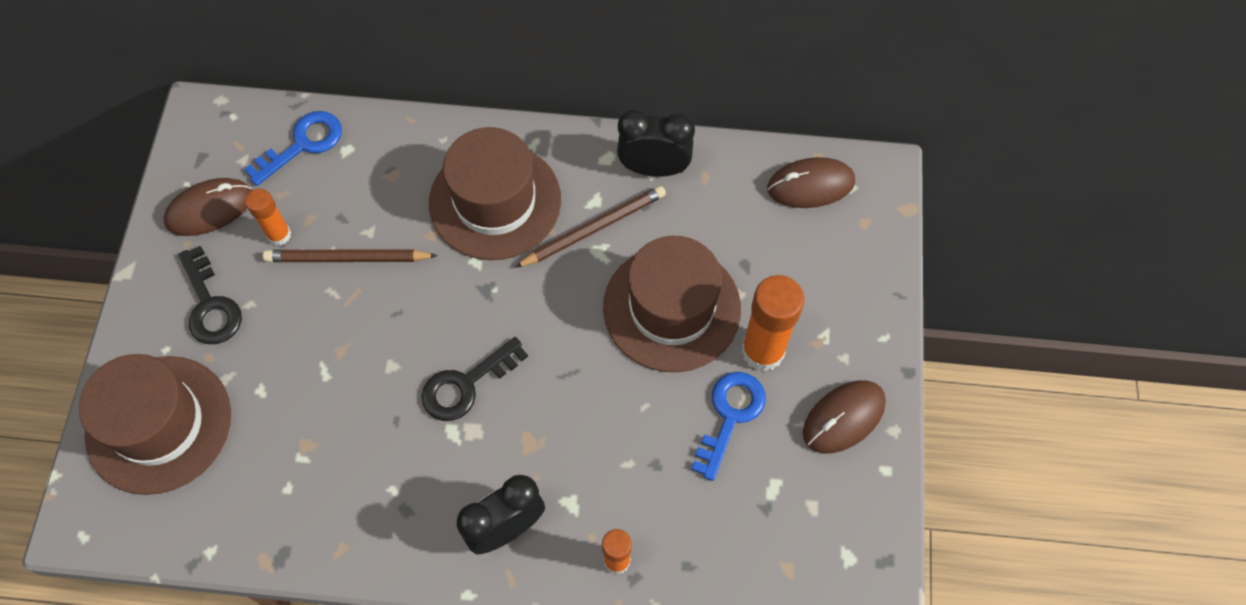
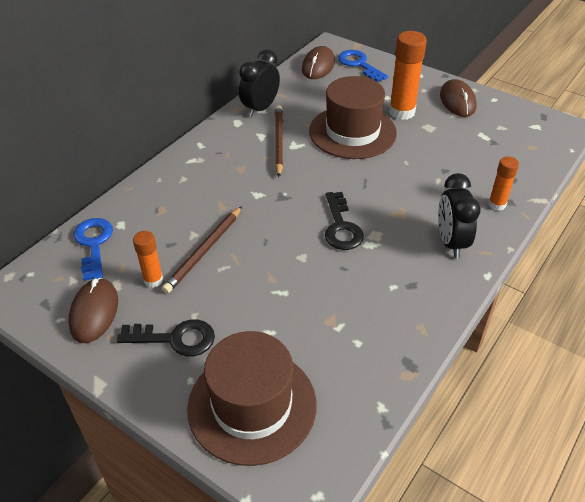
camera: 60 degrees left, 20 degrees down
(495, 201) = (224, 172): brown hat -> none
(730, 416) = (432, 135): blue key -> blue key (359, 64)

